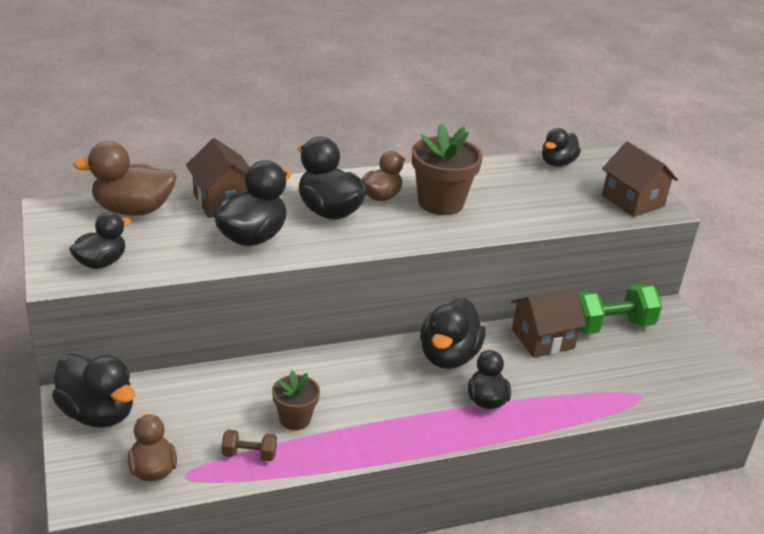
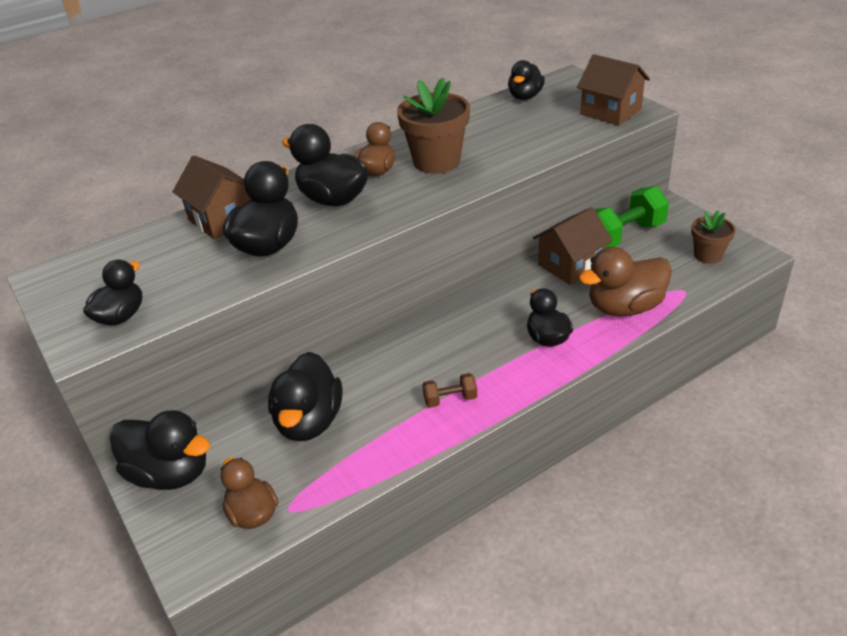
camera: 10 degrees left, 5 degrees up
(133, 210) = (132, 253): brown duck -> brown duck (624, 307)
(249, 455) = (345, 465): brown dumbbell -> brown dumbbell (450, 399)
(295, 419) = (374, 414): brown flower pot -> brown flower pot (708, 255)
(448, 356) = (492, 308): black duck -> black duck (309, 421)

